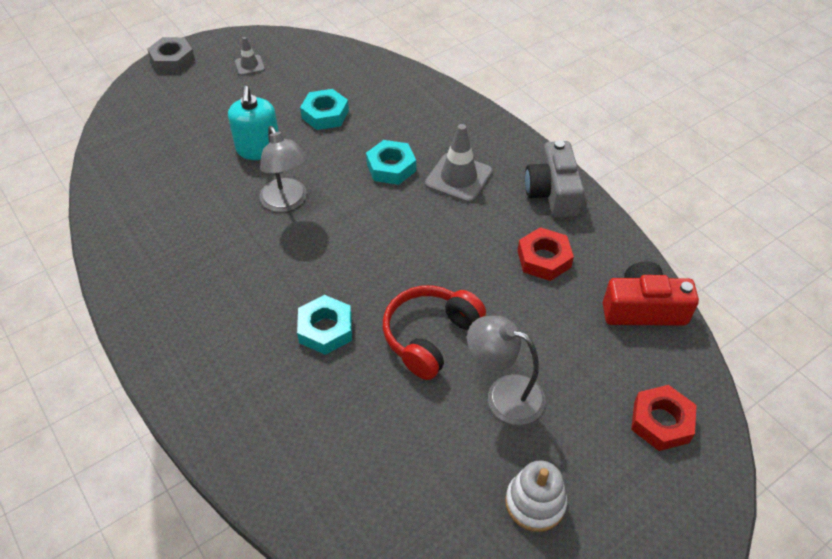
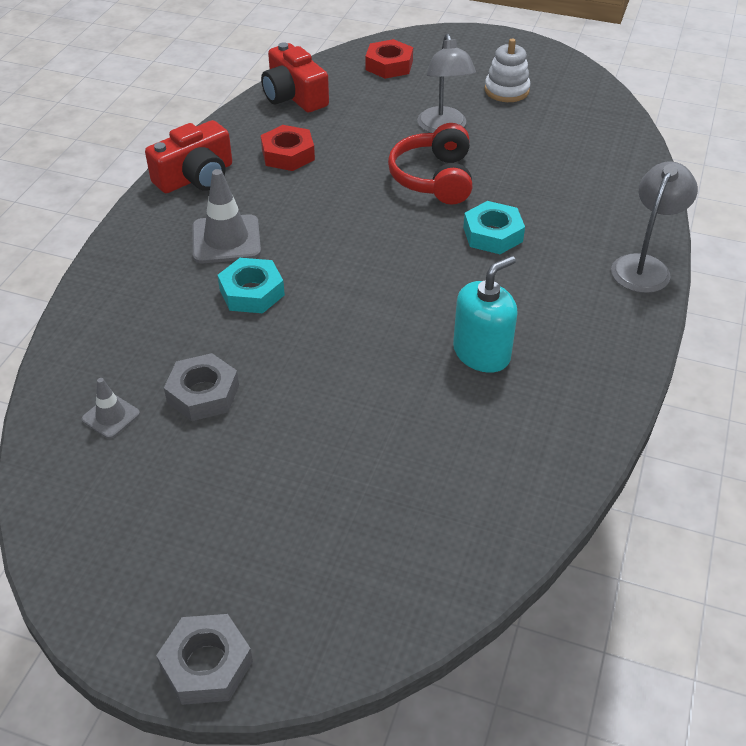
camera: 125 degrees left, 5 degrees down
(249, 65) = (151, 544): grey traffic cone -> grey traffic cone (111, 416)
(258, 149) = (318, 417): turquoise soap dispenser -> turquoise soap dispenser (481, 353)
(287, 202) = (378, 341): grey lamp -> grey lamp (644, 266)
(325, 114) = (203, 394): turquoise nut -> grey nut
(430, 337) = (434, 178): red headphones -> red headphones turned 90 degrees clockwise
(552, 193) = (196, 177): grey camera -> red camera

